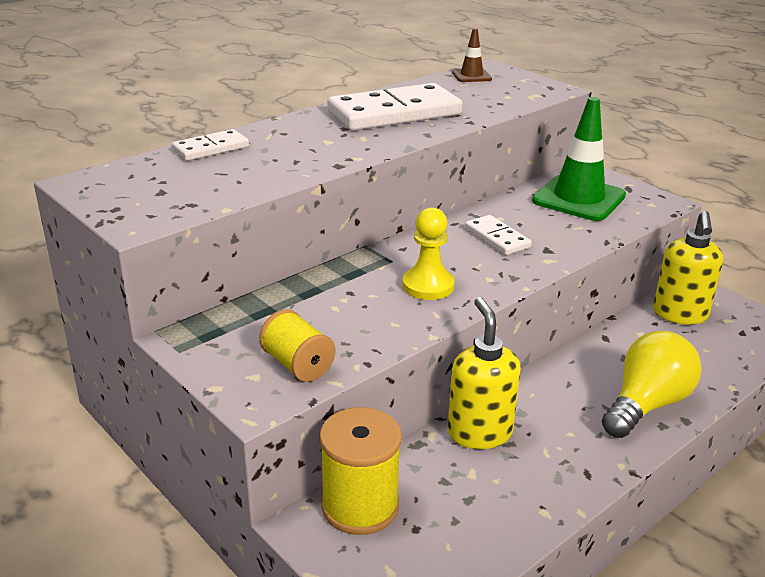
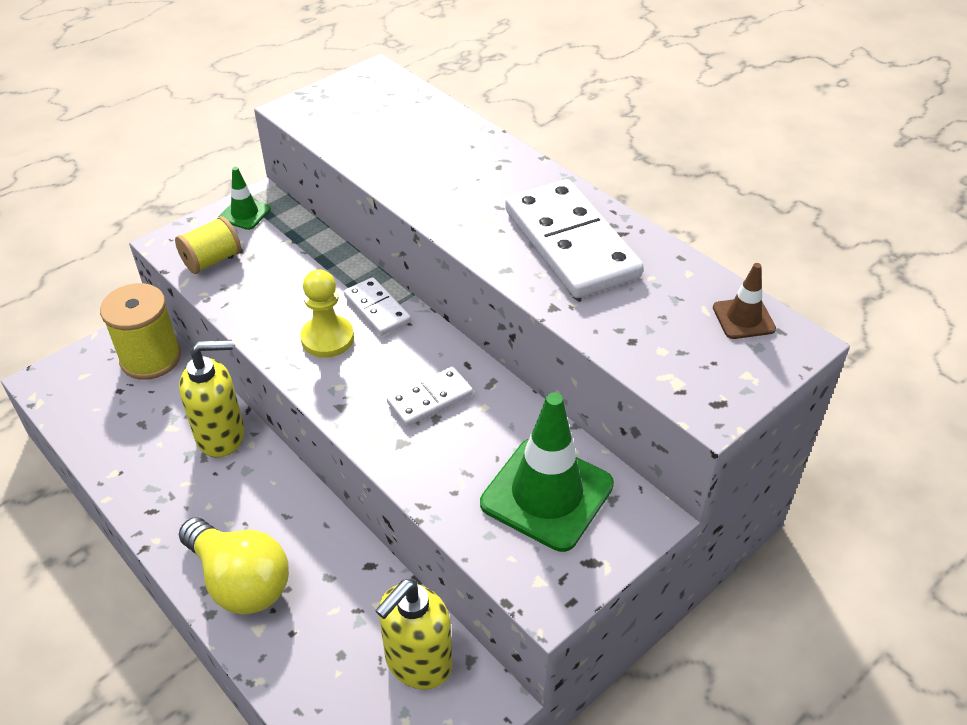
camera: 90 degrees right, 15 degrees up
(210, 348) = (245, 214): none -> green traffic cone
(211, 148) = (451, 126): white domino -> white domino (377, 309)
(680, 315) = (417, 662): yellow soap dispenser -> yellow soap dispenser turned 60 degrees counterclockwise

